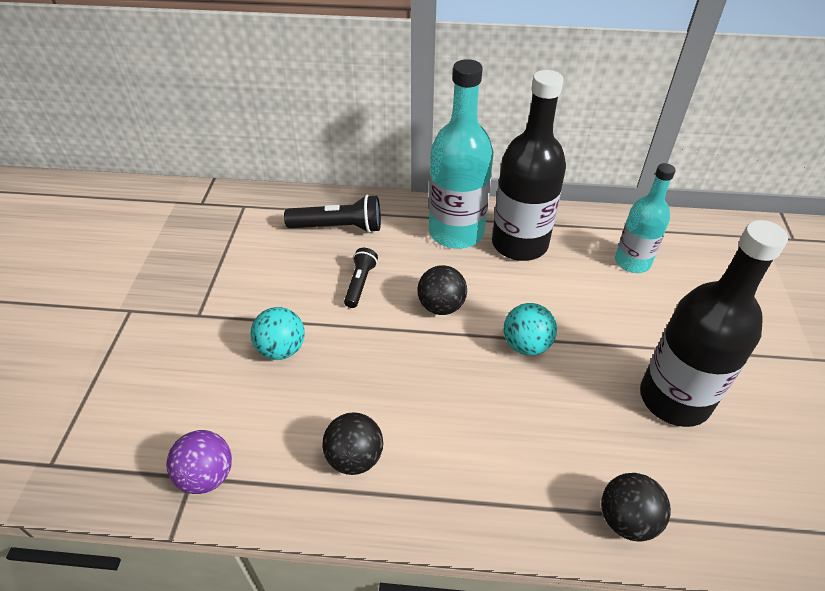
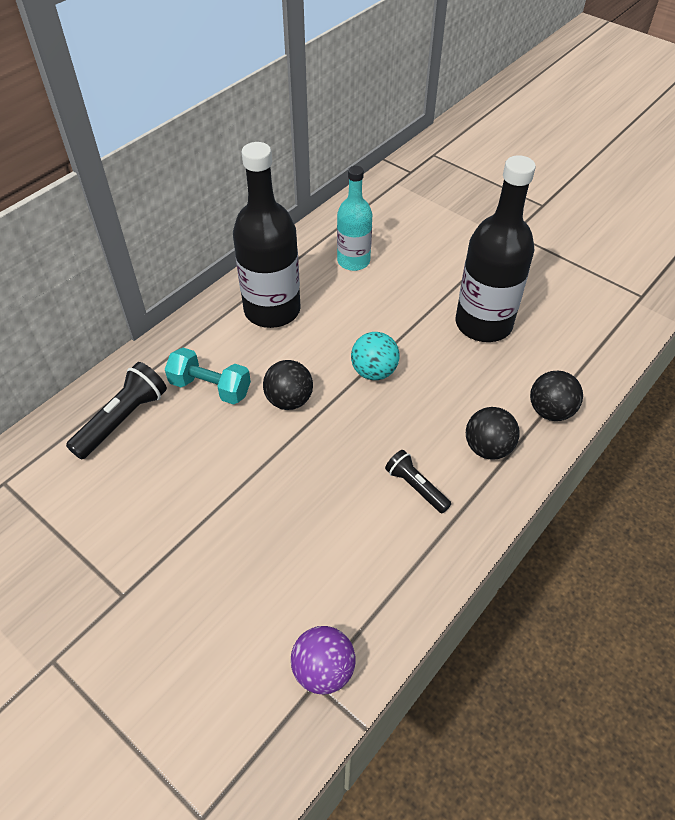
camera: 55 degrees left, 5 degrees up
(281, 349) = (231, 542): turquoise ball -> none
(355, 457) = (388, 544): black ball -> black ball (488, 447)
(360, 283) = (210, 441): black flashlight -> black flashlight (416, 487)
(408, 254) = (210, 387): none -> turquoise dumbbell
(456, 232) = (218, 341): turquoise bottle -> none

